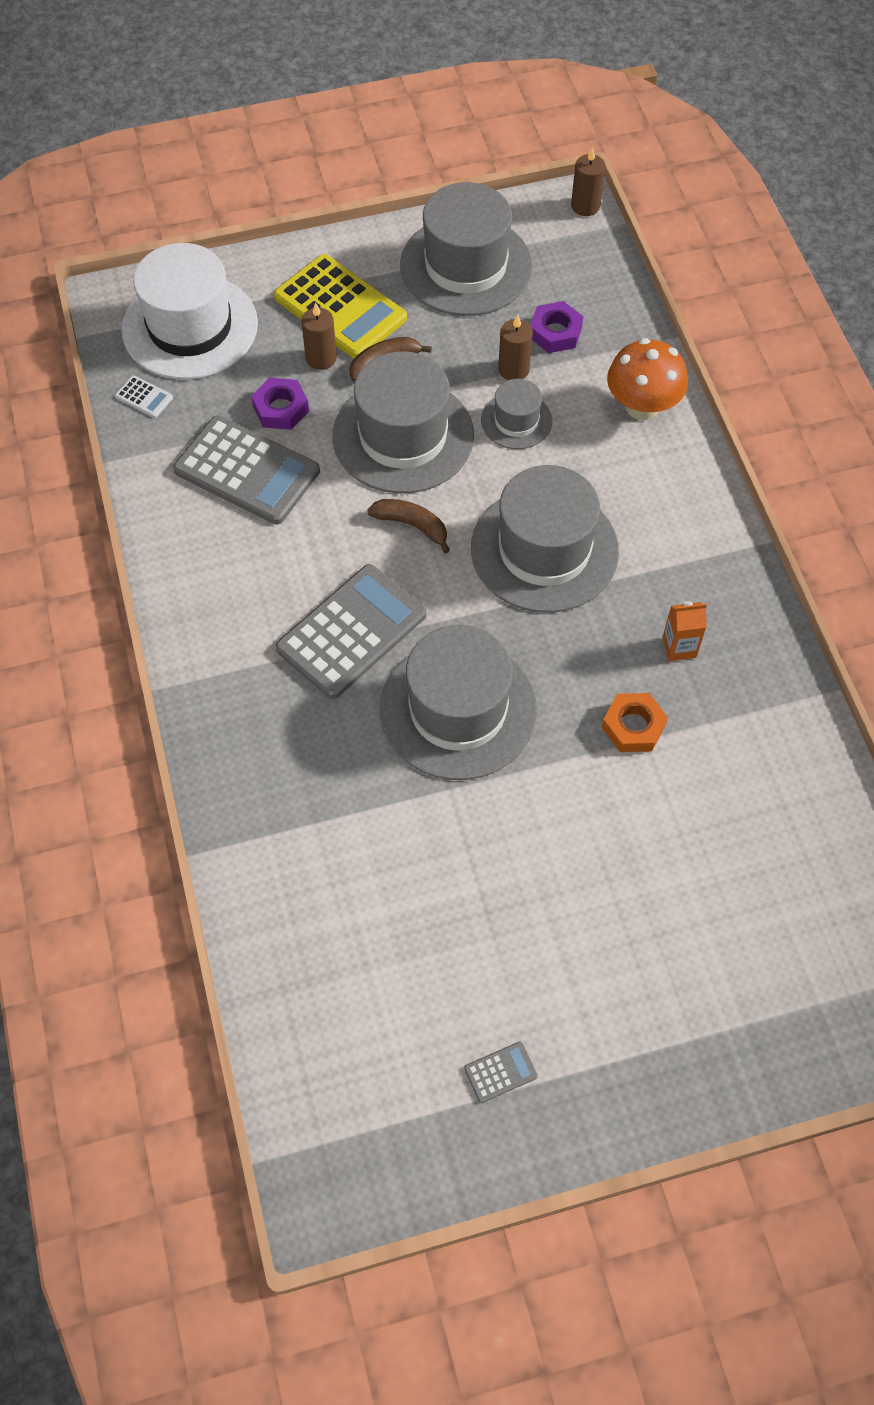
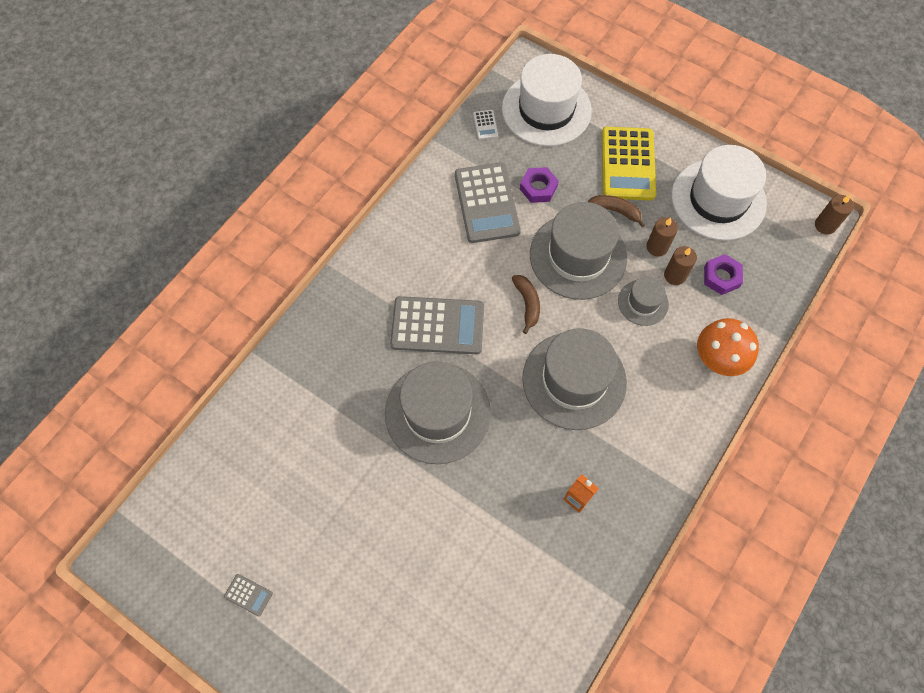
camera: 50 degrees right, 5 degrees up
(321, 358) = (587, 181): brown candle -> brown candle (657, 247)
(466, 266) = (718, 199): grey hat -> white hat
(633, 726) = (505, 511): orange nut -> none

